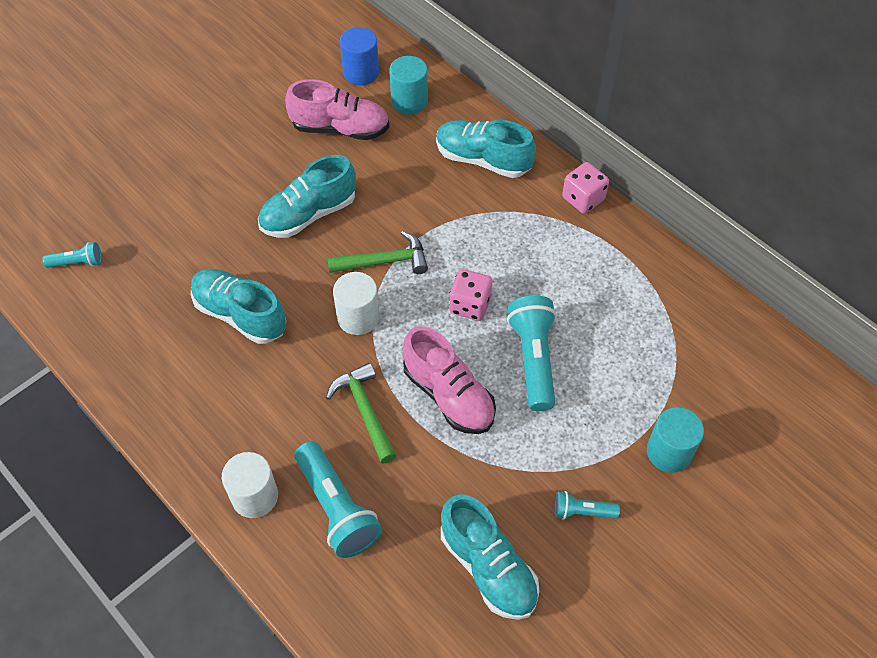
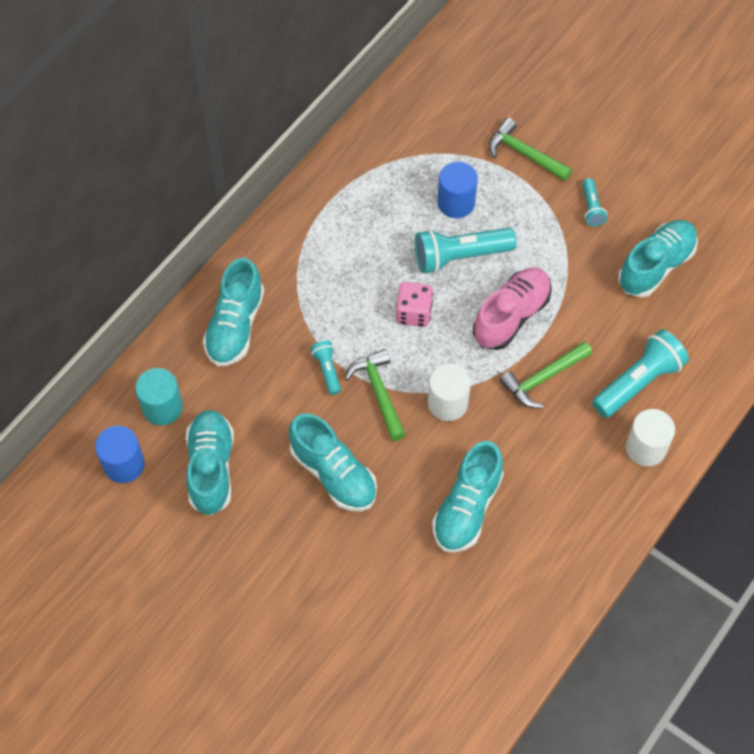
camera: 100 degrees left, 5 degrees up
(77, 263) = (438, 687): turquoise flashlight -> turquoise flashlight (327, 370)
(340, 128) = (211, 468): pink shoe -> turquoise shoe
(583, 199) = (272, 235): pink dice -> none
(605, 368) = (456, 203): none -> blue cylinder
(669, 452) = (524, 154): turquoise cylinder -> green hammer

